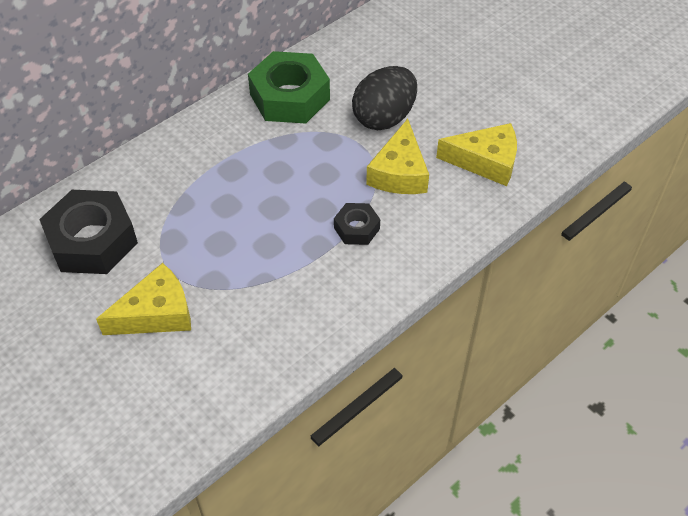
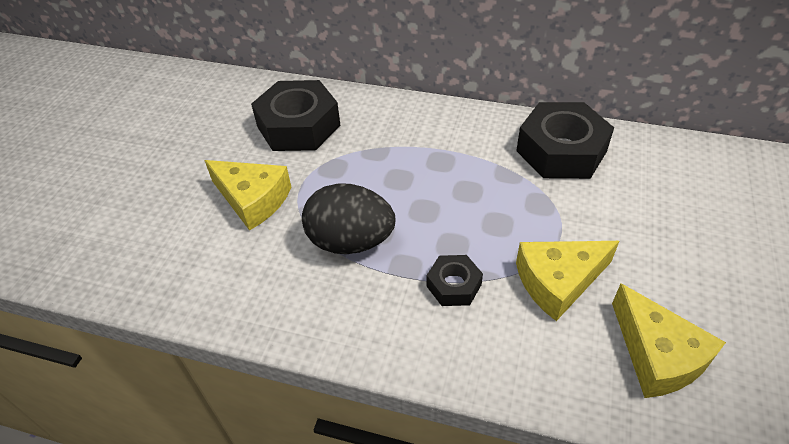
camera: 60 degrees right, 5 degrees down
(290, 97) = (561, 151): green nut -> black nut
(384, 117) = (615, 230): black egg -> black egg (350, 241)

